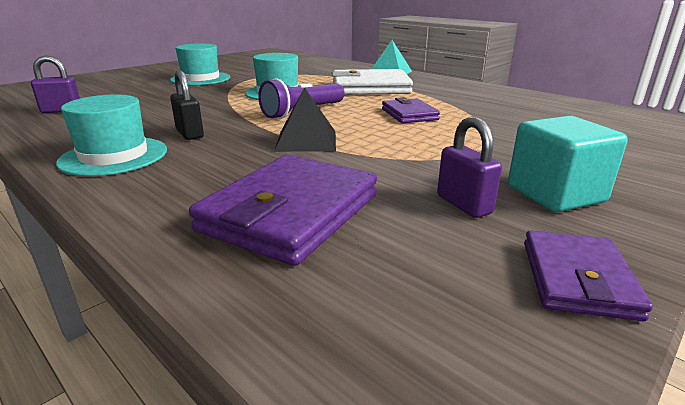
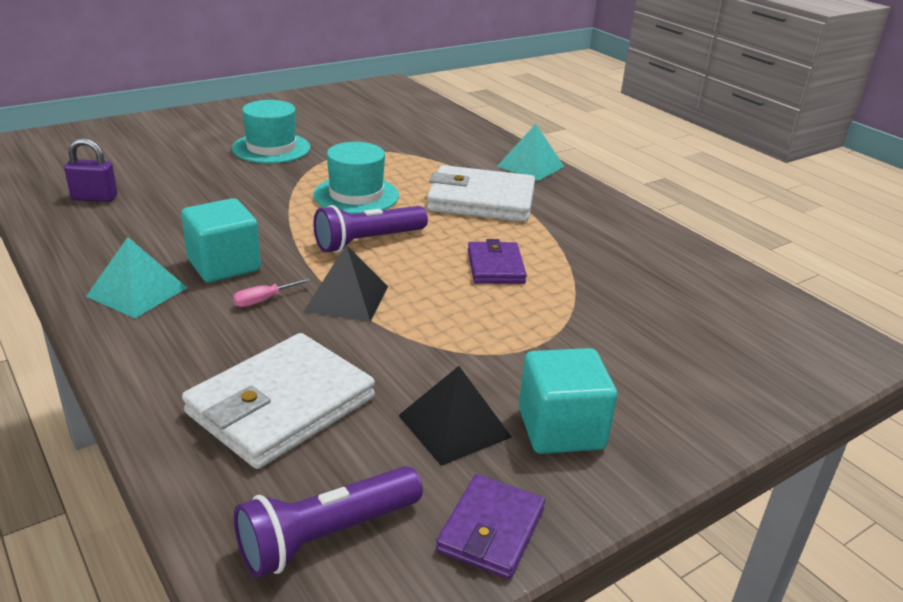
camera: 10 degrees right, 5 degrees up
(114, 156) = (137, 292): turquoise hat -> turquoise pyramid
(190, 134) = (224, 265): black padlock -> turquoise cube
(235, 149) = (264, 300): none -> pink screwdriver
(290, 213) = (281, 406): purple wallet -> white wallet
(412, 316) = (326, 536): none -> purple flashlight
(464, 205) = (454, 426): purple padlock -> black pyramid

